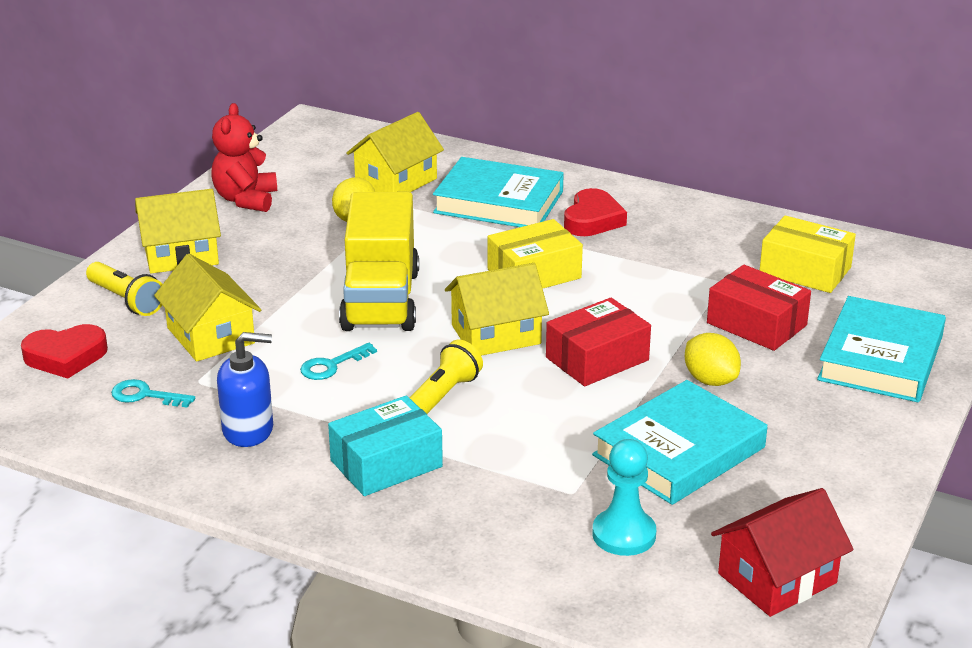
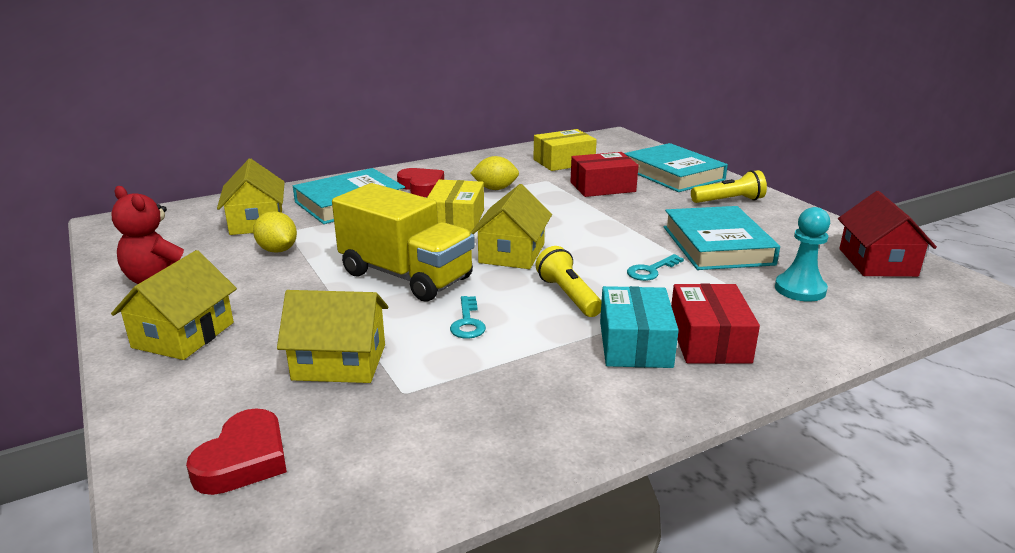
camera: 55 degrees left, 5 degrees down
(127, 300) = (205, 388): yellow flashlight -> yellow flashlight (729, 201)
(145, 395) = (387, 430): turquoise key -> turquoise key (651, 270)
(248, 430) = (516, 391): blue soap dispenser -> none
(597, 359) = (584, 234): red box -> red box (709, 340)
(710, 380) = (647, 214): yellow lemon -> yellow lemon (495, 189)

